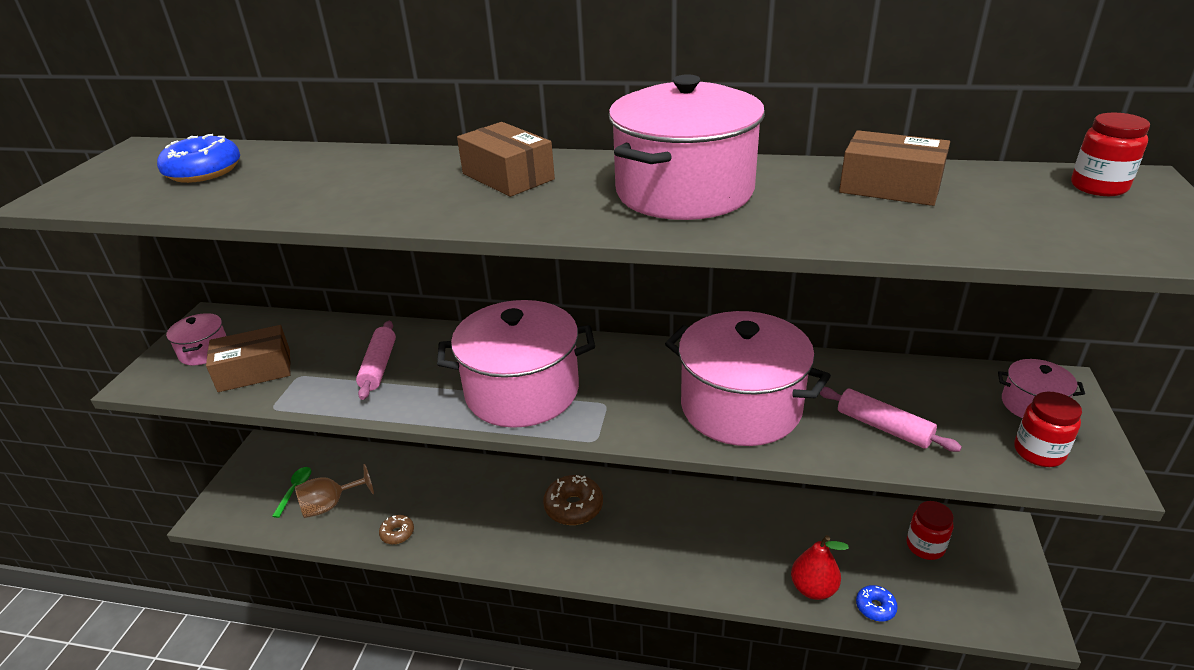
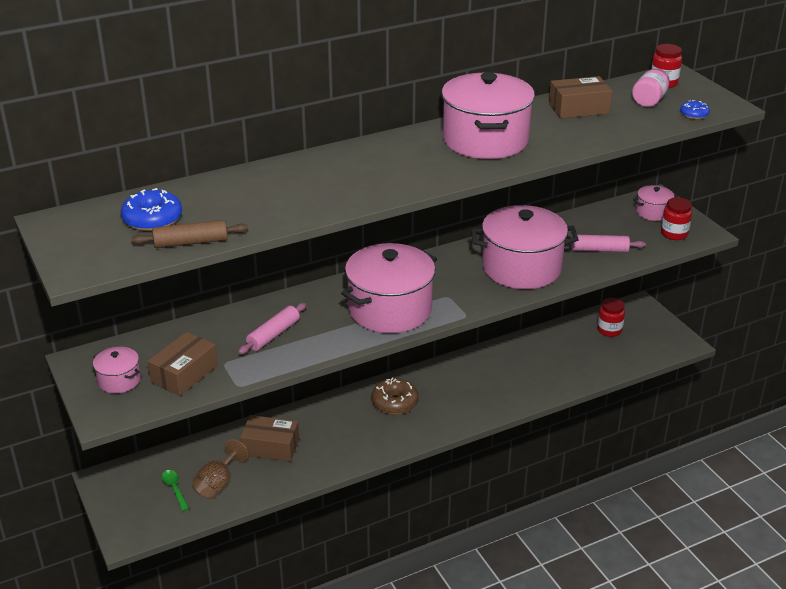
camera: 40 degrees left, 0 degrees up
(180, 204) = (191, 242): none -> brown rolling pin
(379, 366) = (273, 335): pink rolling pin -> pink rolling pin turned 75 degrees clockwise
(397, 533) = (293, 473): brown donut -> none
(508, 176) = (373, 160): brown box -> brown box (270, 447)
(813, 588) = (573, 377): red pear -> none
(875, 607) = (611, 371): blue donut -> blue donut (694, 114)
(1036, 205) = (649, 100): none -> pink jar

